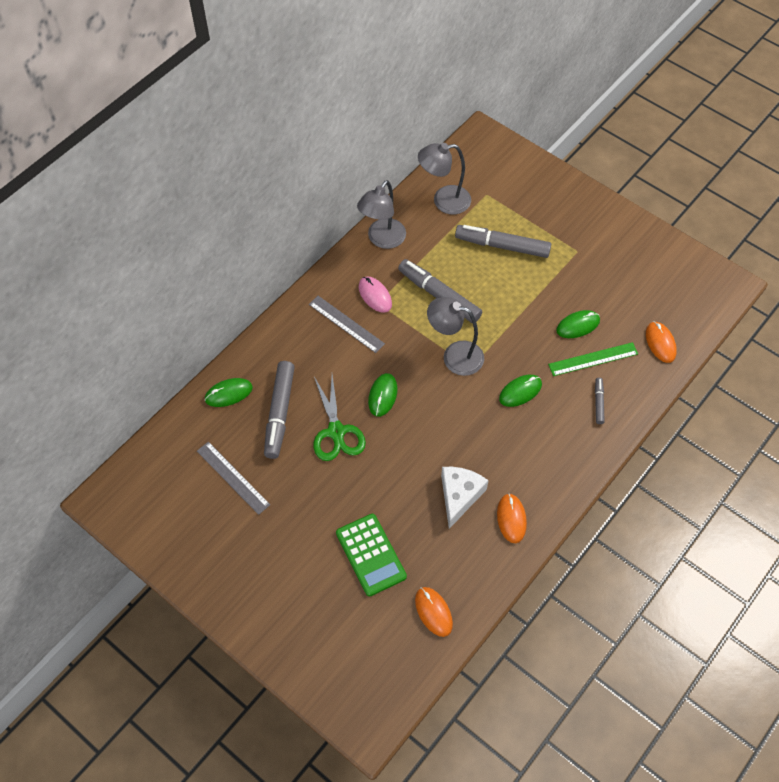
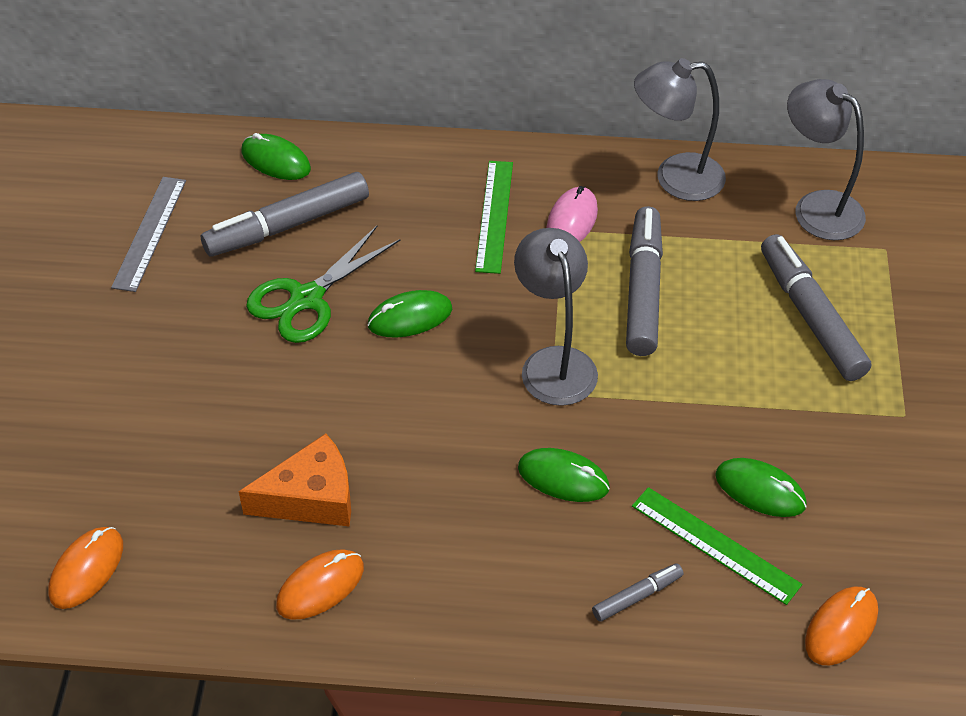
camera: 55 degrees right, 10 degrees down
(346, 324) = (494, 216): grey ruler -> green ruler
(370, 555) = (133, 443): green calculator -> none
(459, 496) = (311, 497): white cheese -> orange cheese

